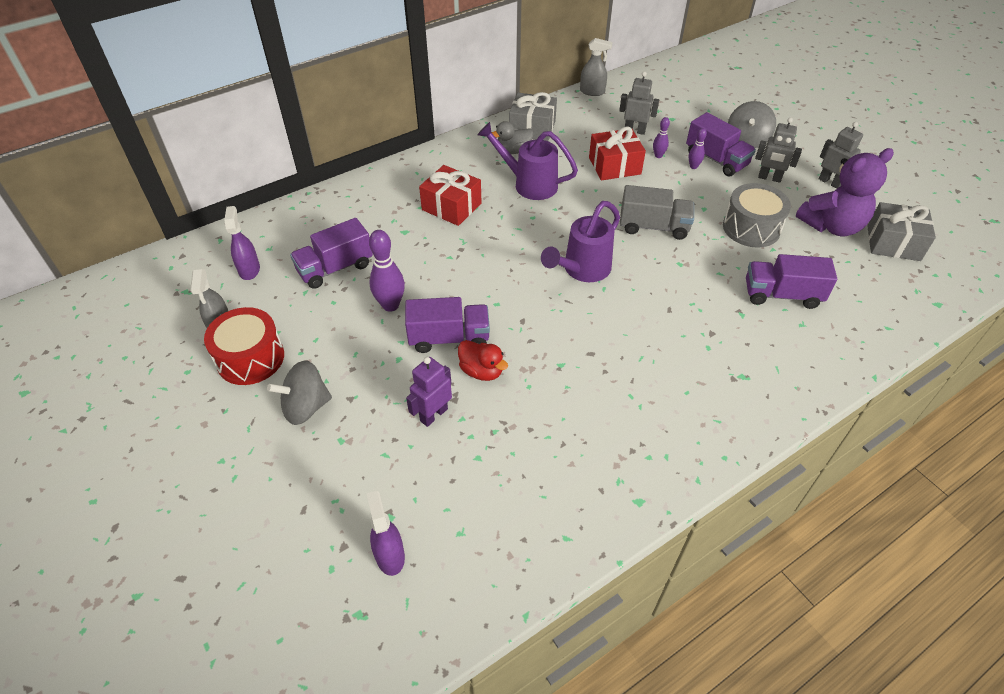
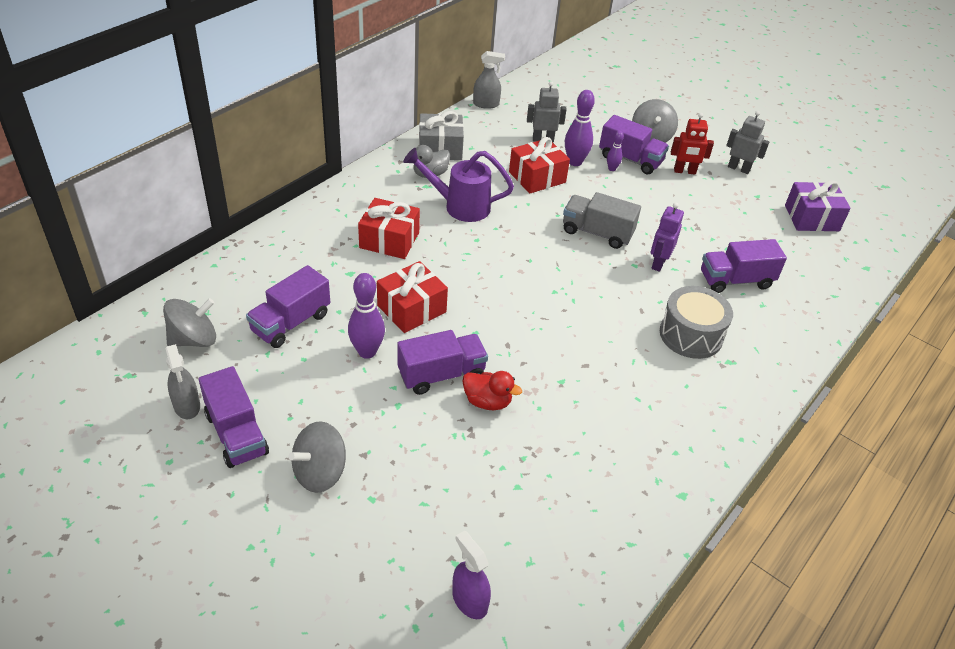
camera: 20 degrees left, 5 degrees down
(249, 269) = (194, 339): purple spray bottle -> grey spinning top
(250, 358) = (236, 434): red drum -> purple truck
(433, 415) = (457, 454): purple robot -> purple robot (658, 263)
(446, 272) = (411, 309): none -> red gift
(582, 270) = (546, 285): purple watering can -> none
(653, 227) = (597, 233): grey truck -> grey truck turned 150 degrees counterclockwise
(658, 156) = (575, 162): purple bowling pin -> purple bowling pin, size x1.84
(751, 228) = (686, 221): grey drum -> grey drum (691, 335)
(769, 178) = (684, 171): grey robot -> red robot
(832, 226) = (755, 209): purple teddy bear -> none
(893, 243) = (811, 218): grey gift -> purple gift

